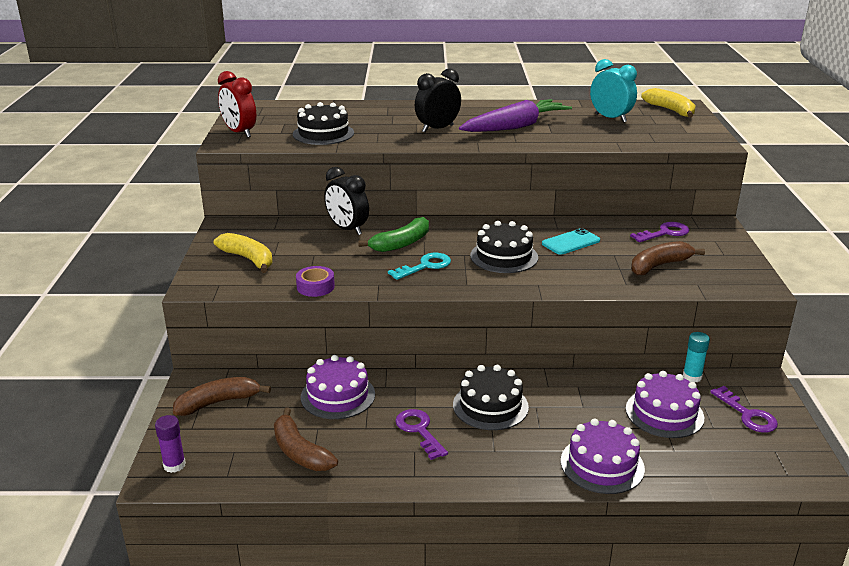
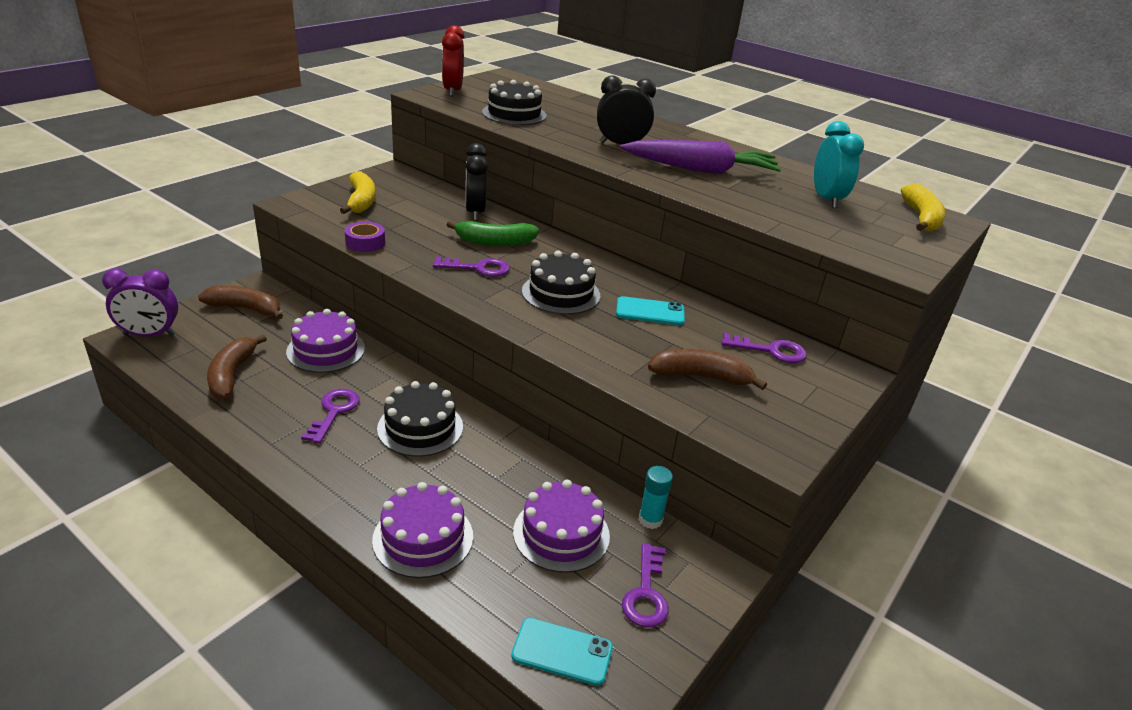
camera: 35 degrees right, 5 degrees up
(174, 465) = (149, 335): purple glue stick -> purple clock
(425, 266) = (478, 268): turquoise key -> purple key
(758, 469) = (562, 652): none -> turquoise phone

